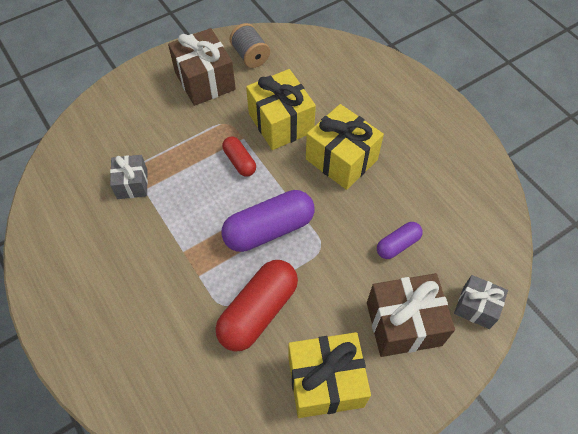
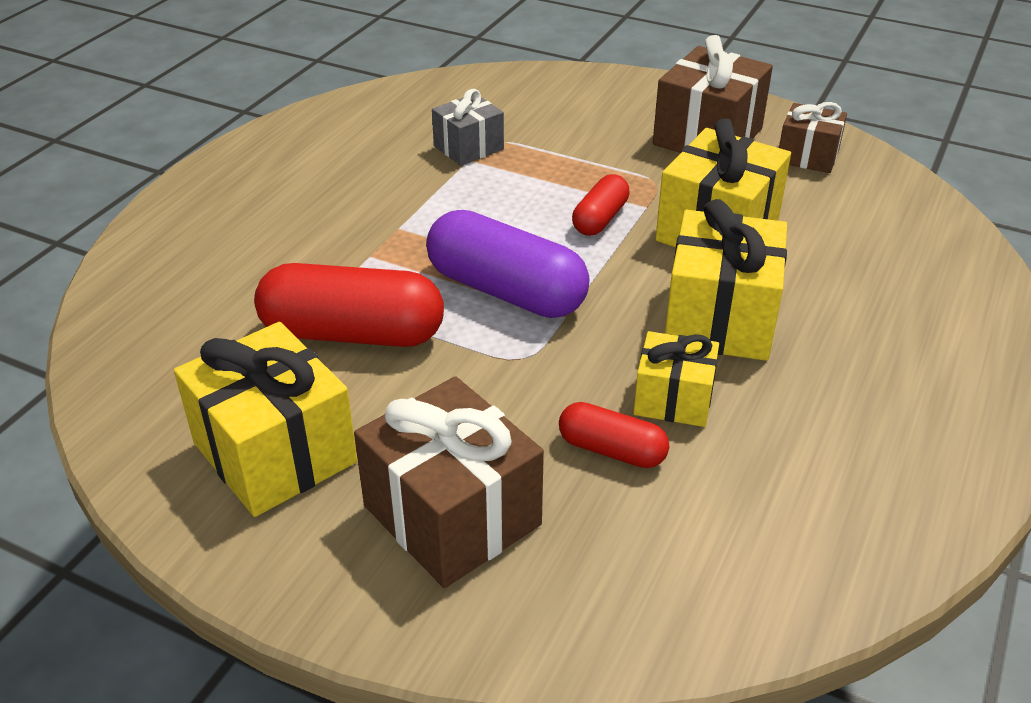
camera: 60 degrees right, 20 degrees down
(250, 56) = (807, 156): grey spool -> brown gift
(380, 206) = (673, 399): none -> yellow gift
(397, 244) = (612, 450): purple capsule -> red capsule
(476, 307) = (570, 616): grey gift -> none

